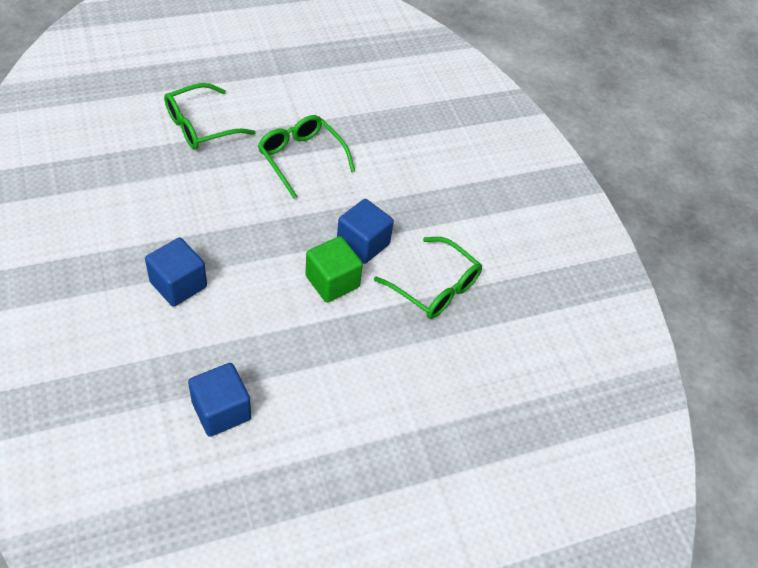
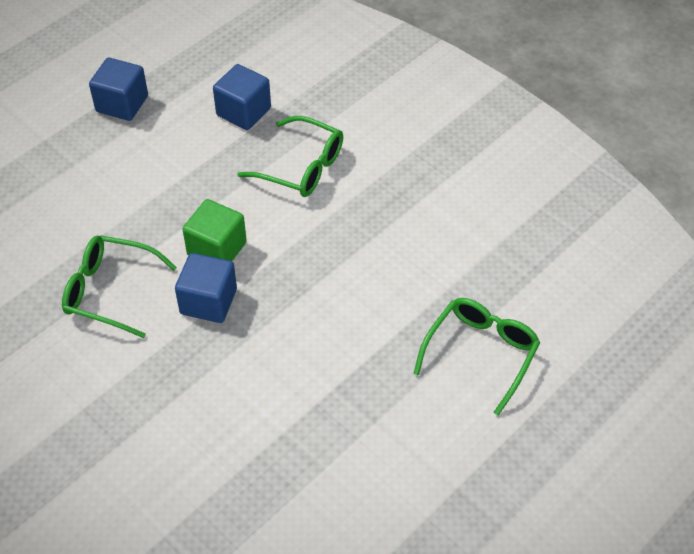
camera: 160 degrees right, 0 degrees up
(178, 284) = (355, 182): blue cube -> blue cube (122, 104)
(301, 158) = (339, 370): green glasses -> green glasses (301, 167)

